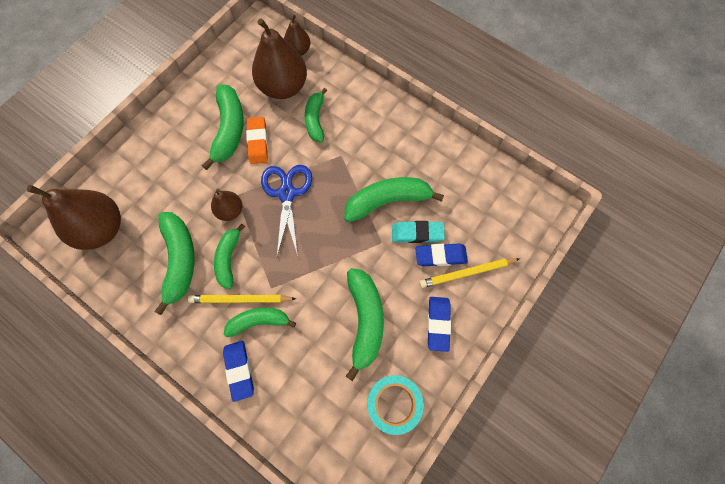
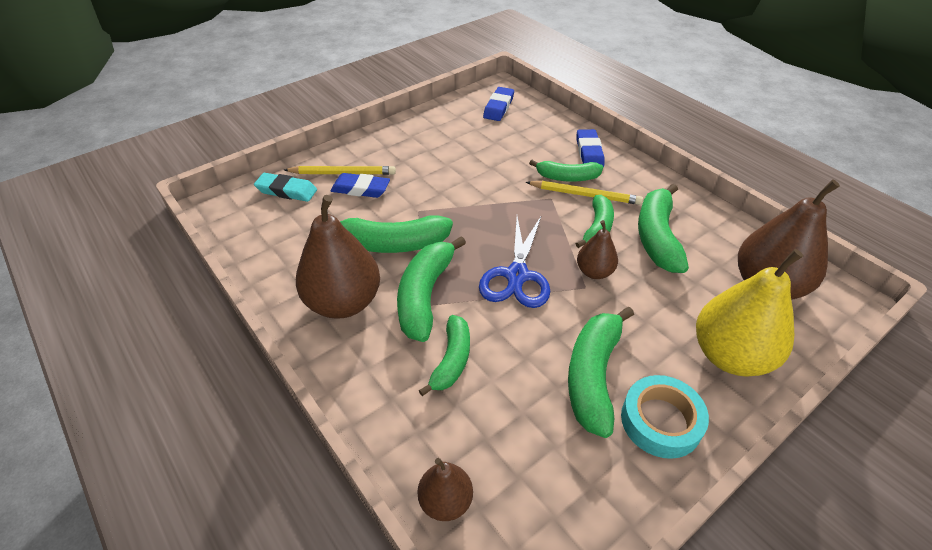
camera: 165 degrees left, 25 degrees down
(142, 163) = (730, 356): none -> yellow pear
(258, 142) = (548, 347): orange eraser -> none
(283, 87) = (491, 429): brown pear -> brown pear (343, 302)
(365, 320) = (461, 161): green banana -> green banana (425, 296)
(394, 404) = (455, 116): turquoise tape -> turquoise tape (661, 421)
(417, 233) = (374, 210): turquoise eraser -> turquoise eraser (286, 191)
(438, 324) = (392, 148): blue eraser -> blue eraser (498, 107)

